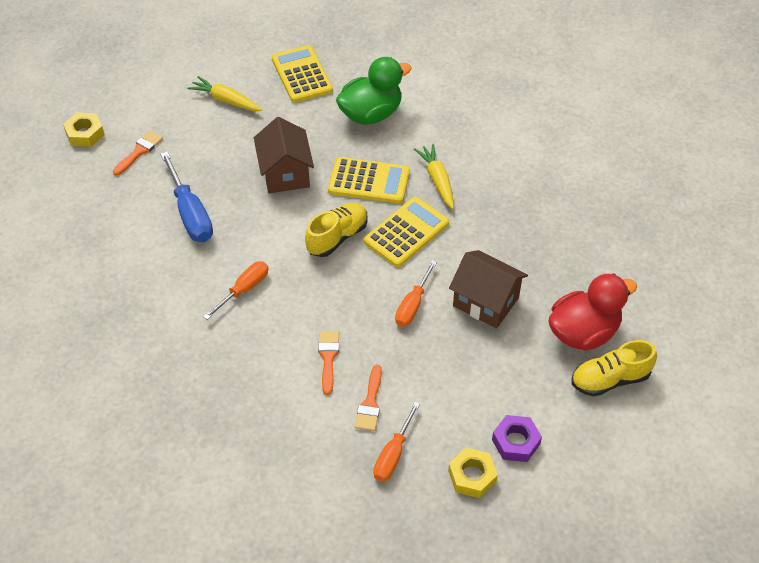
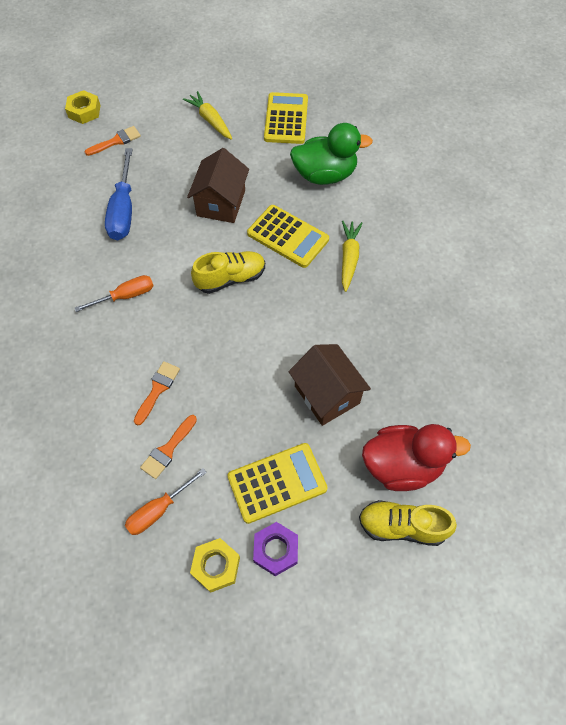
camera: 25 degrees right, 10 degrees up
(406, 232) = (293, 298): yellow calculator -> yellow calculator (277, 483)
(412, 305) = (258, 370): orange screwdriver -> none

